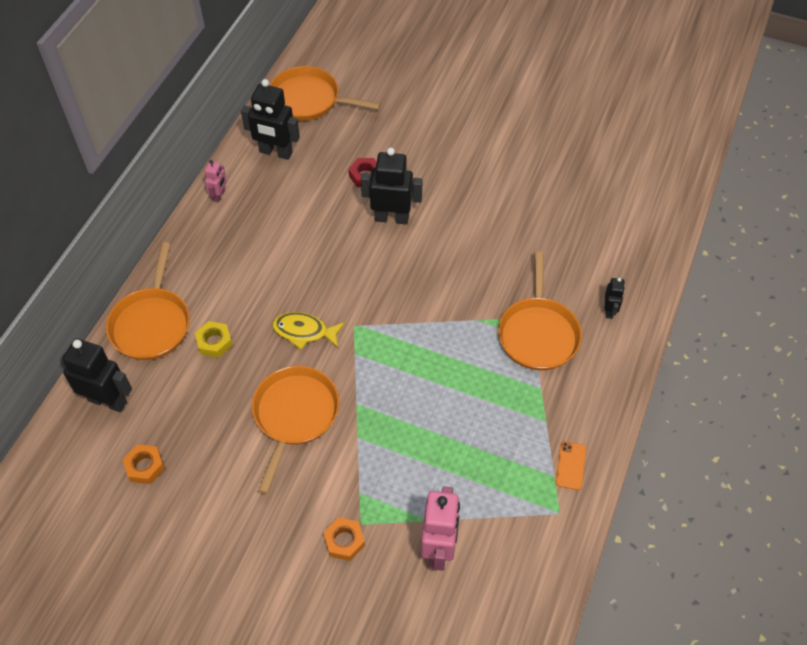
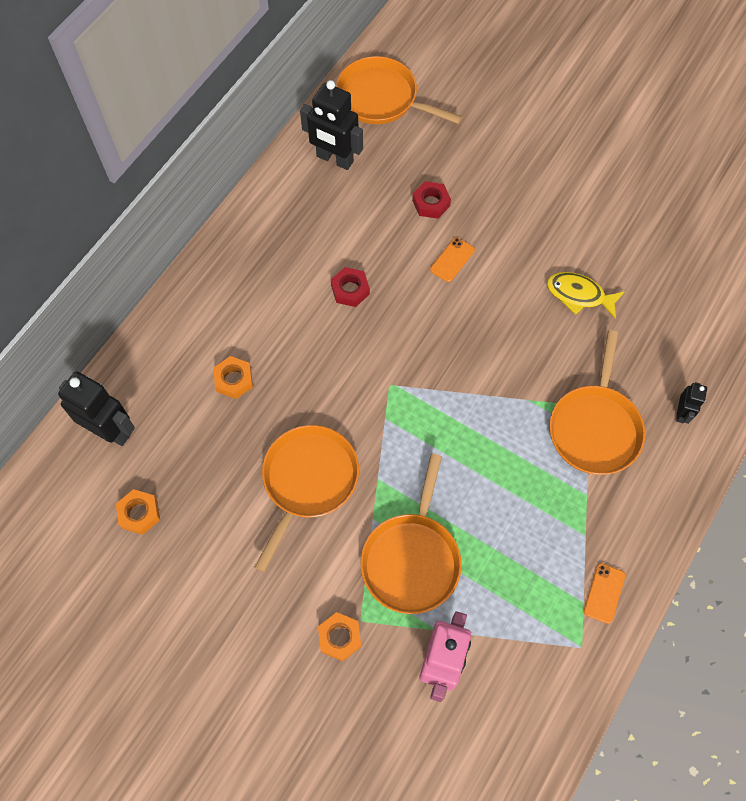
camera: 10 degrees right, 10 degrees up
(152, 323) = (169, 346): orange pan -> orange pan (412, 559)
(214, 342) = (234, 380): yellow nut -> orange nut
(219, 195) = (264, 203): pink robot -> none
(304, 331) = (333, 383): yellow fish -> yellow fish (579, 295)
(306, 254) = (350, 290): none -> red nut
(391, 218) = (452, 260): black robot -> orange phone

